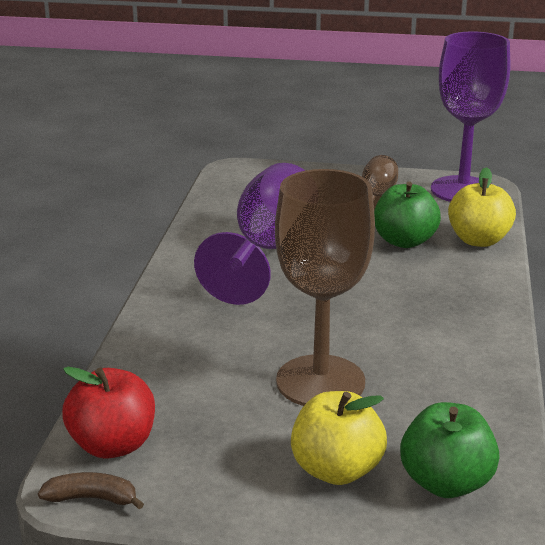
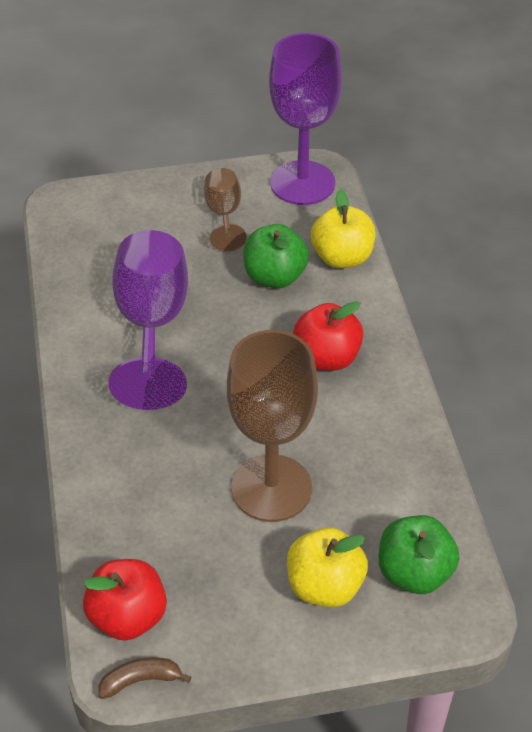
camera: 20 degrees left, 20 degrees up
(429, 302) = (327, 358): none -> red apple

